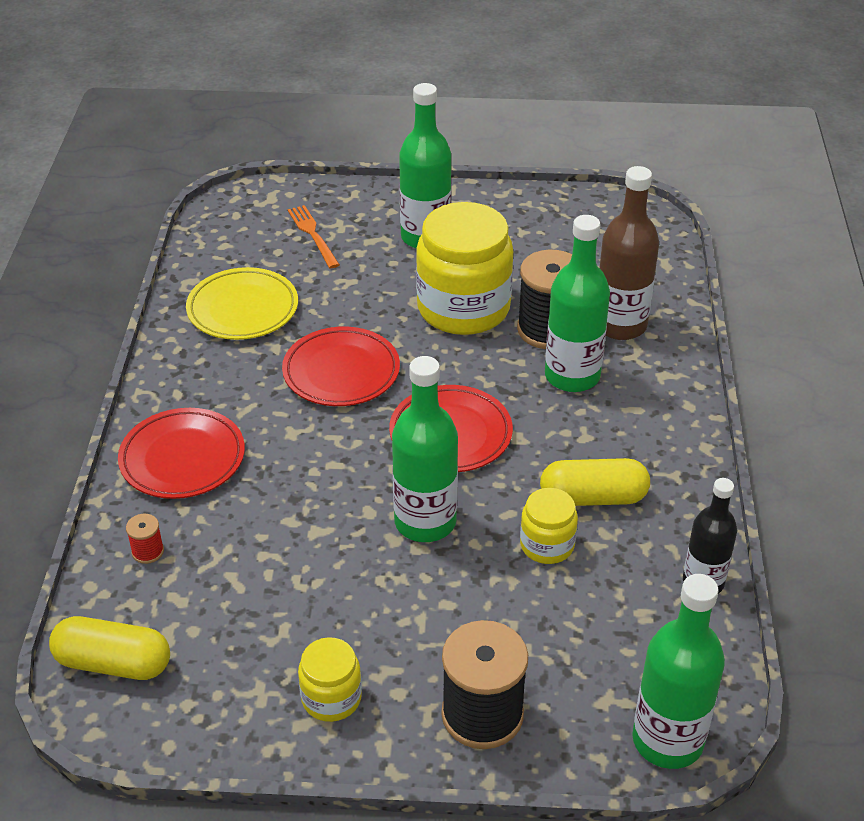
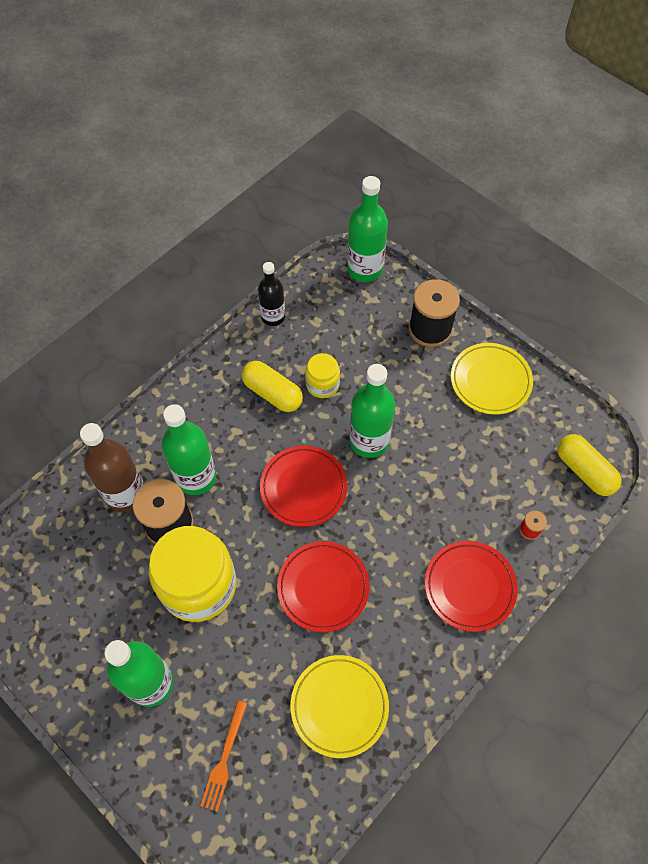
camera: 140 degrees left, 20 degrees up
(331, 698) = (490, 381): yellow jar -> yellow plate

